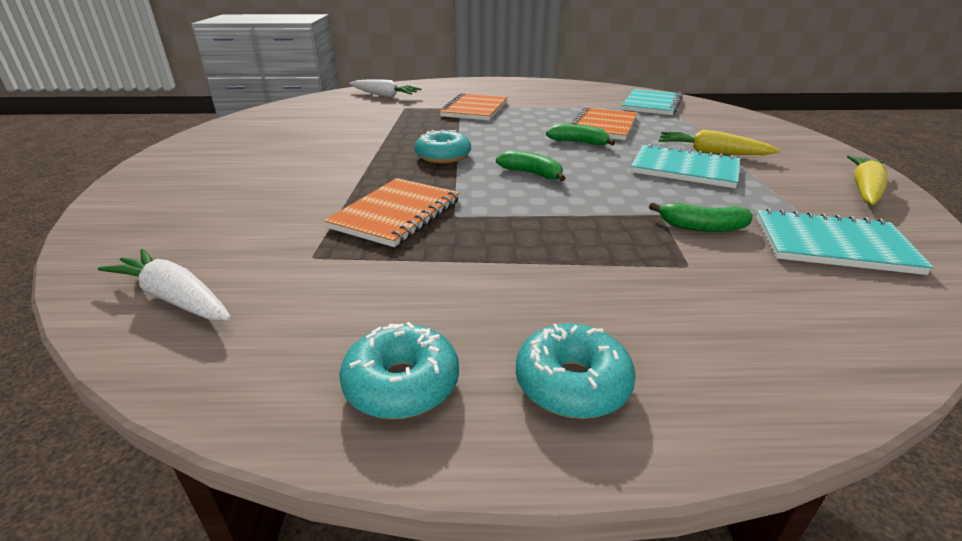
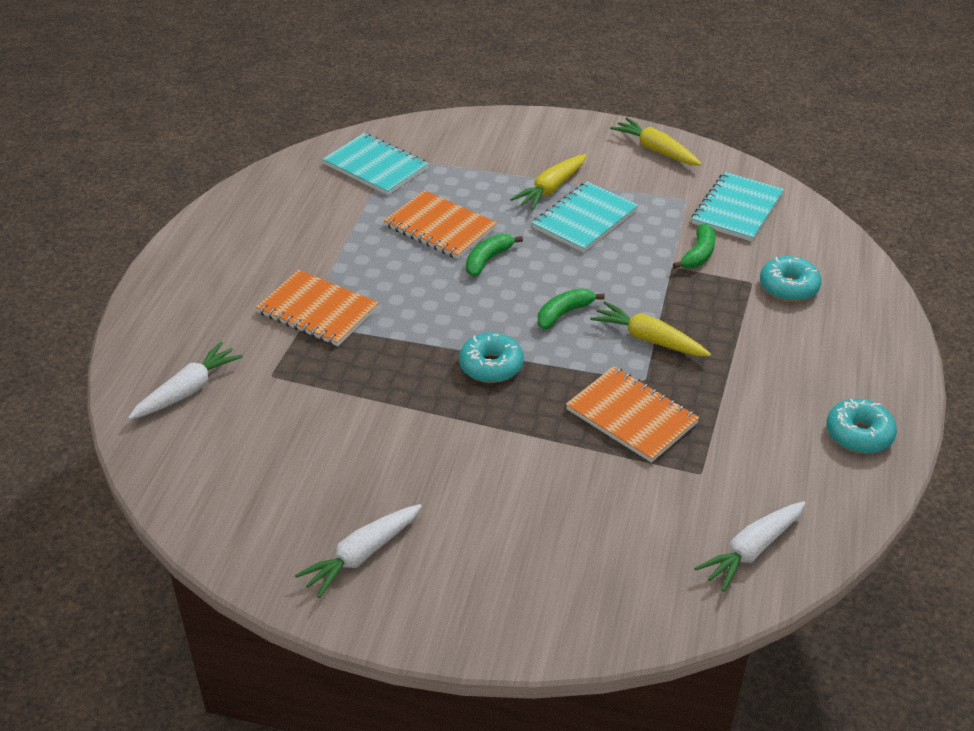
camera: 75 degrees left, 10 degrees up
(232, 143) = (361, 555): none -> white carrot
(522, 212) = (648, 339): none -> yellow carrot
(572, 383) = (864, 368): turquoise donut -> turquoise donut (788, 287)

